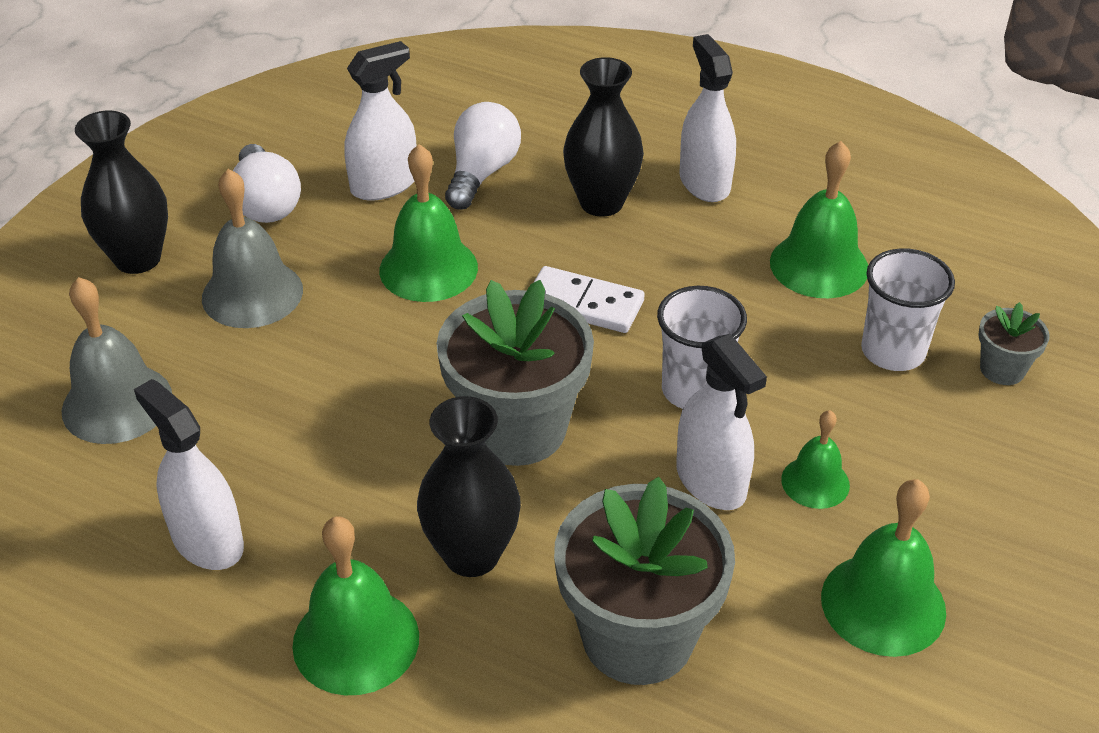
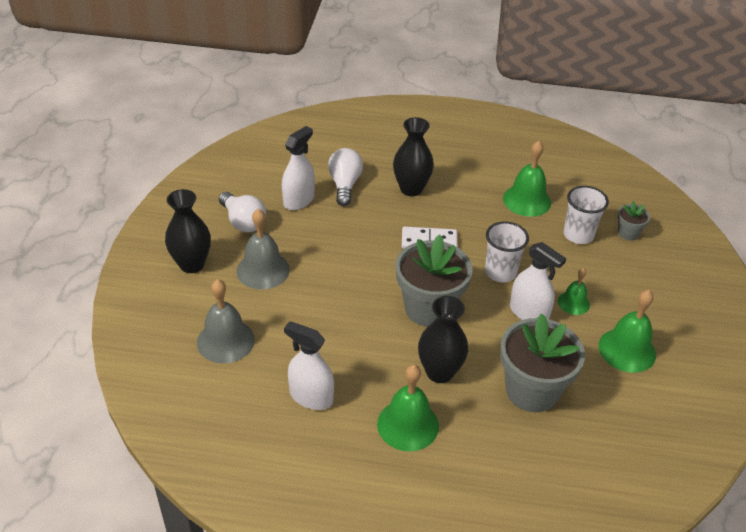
camera: 20 degrees left, 0 degrees up
(428, 268) = (344, 239): green bell -> none
(704, 182) = (454, 169): white spray bottle -> none

